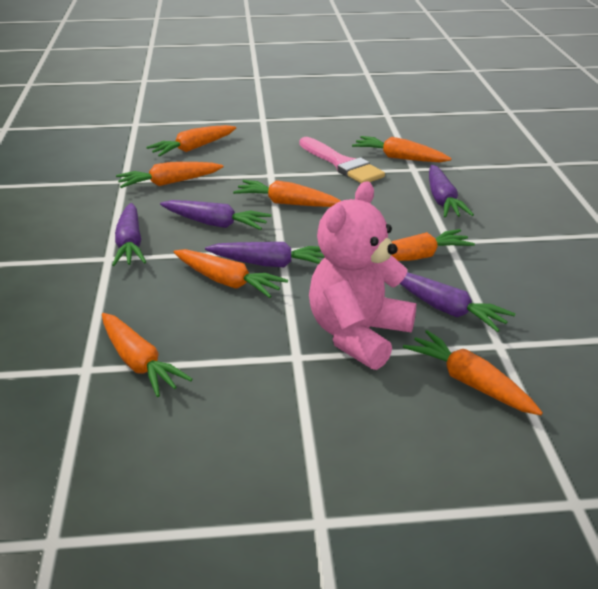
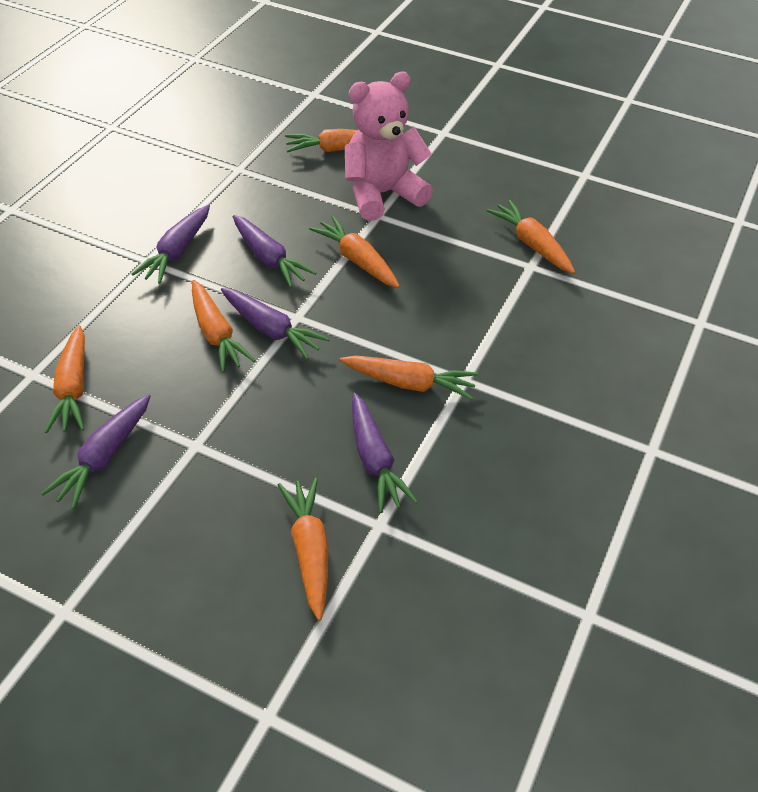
camera: 30 degrees right, 15 degrees up
(169, 183) = (275, 188): orange carrot -> none
(342, 164) = (462, 229): pink brush -> none
(358, 335) = (267, 449): pink teddy bear -> pink teddy bear (382, 194)
(443, 200) = (516, 323): purple carrot -> purple carrot (104, 457)

